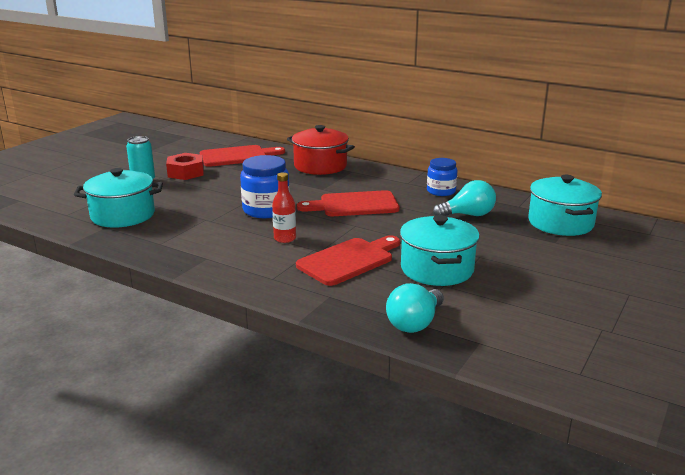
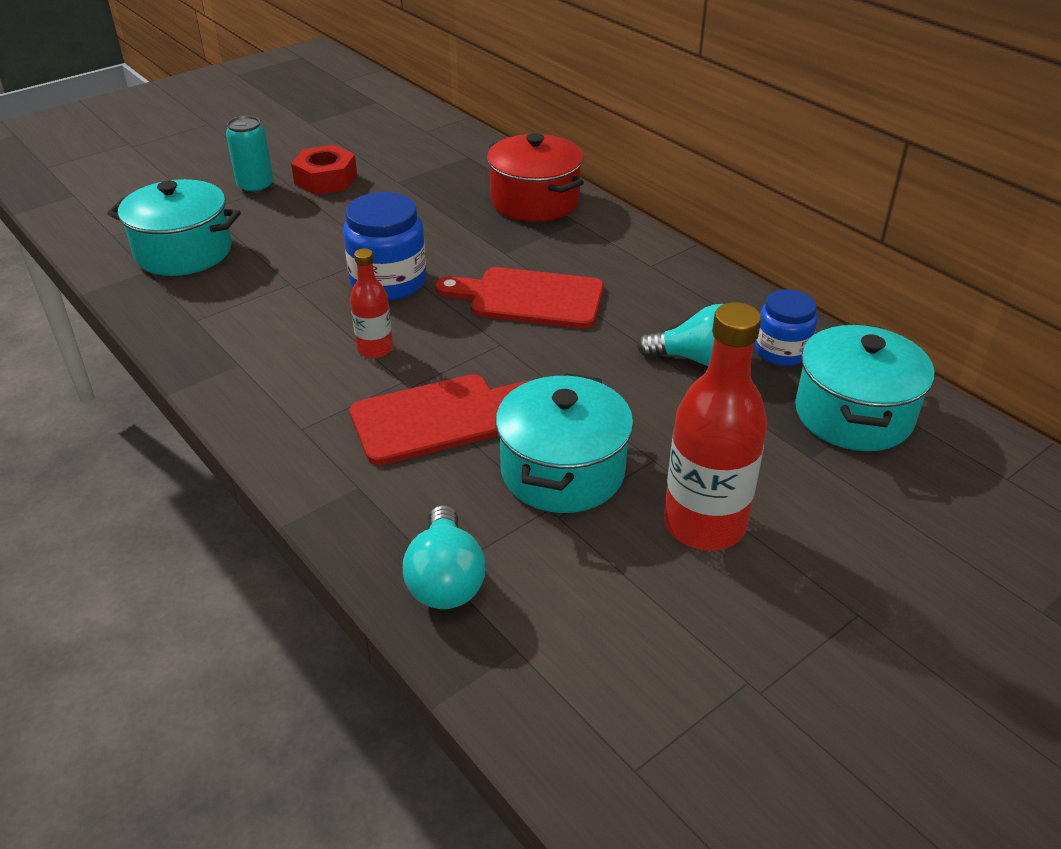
camera: 20 degrees right, 15 degrees up
(237, 156) = (423, 157): red cutting board -> none
(414, 323) = (445, 580): turquoise light bulb -> turquoise light bulb turned 60 degrees counterclockwise
(441, 191) = (693, 295): blue jar -> blue jar (781, 351)
(527, 276) = (704, 524): none -> red bottle

